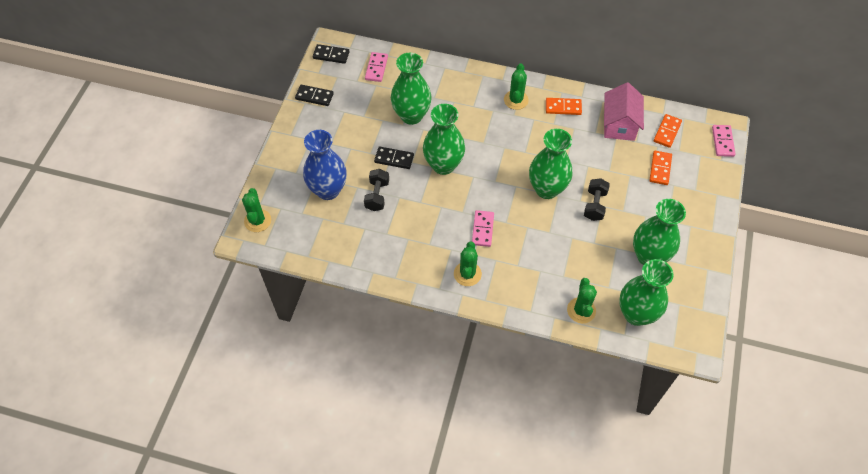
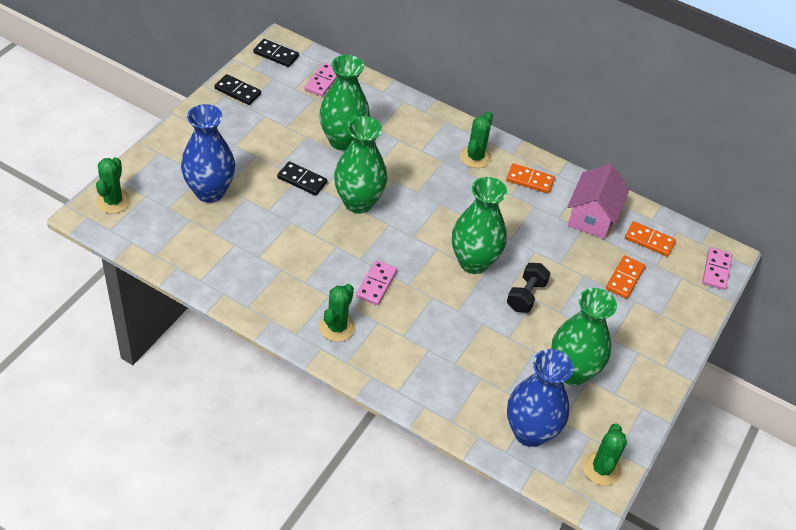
camera: 10 degrees right, 10 degrees down
(377, 195) = (265, 213): black dumbbell -> none
(581, 310) = (461, 408): green cactus -> green cactus (602, 469)
(636, 314) = (530, 432): green vase -> blue vase
(667, 132) = (649, 240): orange domino -> orange domino turned 75 degrees clockwise

